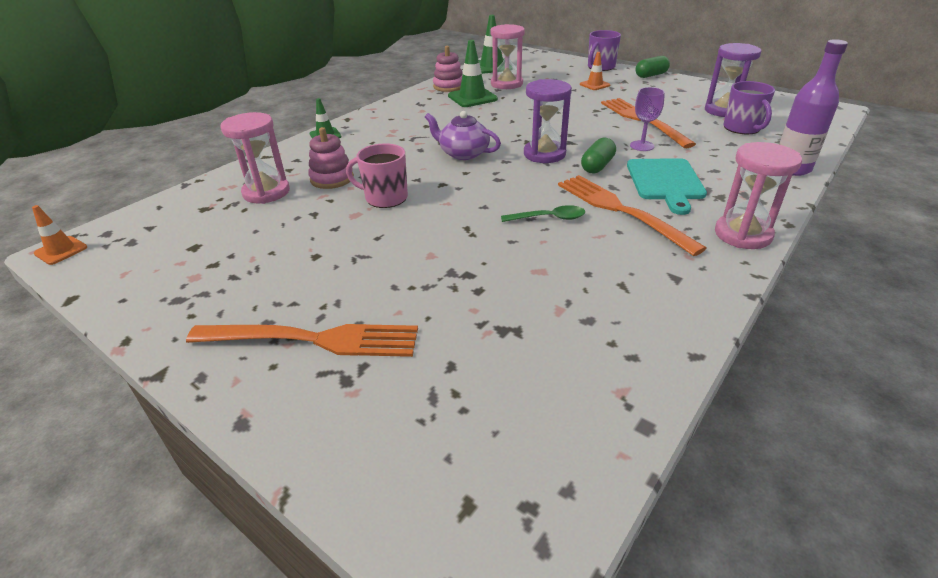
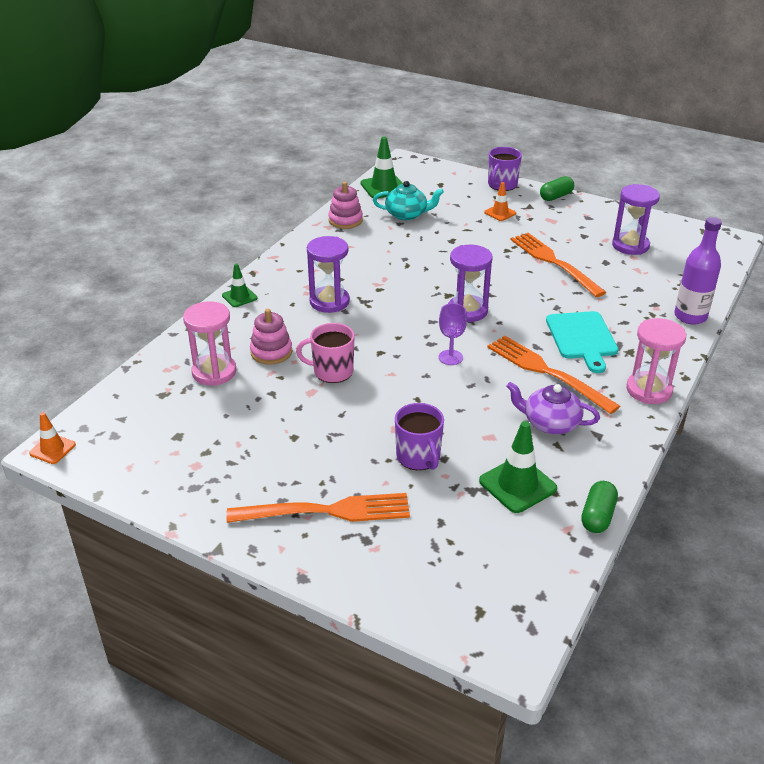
camera: 10 degrees left, 0 degrees up
(408, 142) = (329, 302): none -> purple hourglass
(463, 153) = (389, 314): purple teapot -> purple teapot (550, 423)
(472, 98) = (376, 236): green traffic cone -> green traffic cone (517, 485)
(506, 84) = (407, 214): pink hourglass -> turquoise teapot
(548, 218) = (486, 384): green spoon -> none
(597, 166) = (519, 323): green capsule -> green capsule (597, 516)
(642, 146) = (557, 296): purple goblet -> purple goblet (450, 357)
(742, 128) = (648, 269): purple mug -> purple mug (418, 457)

